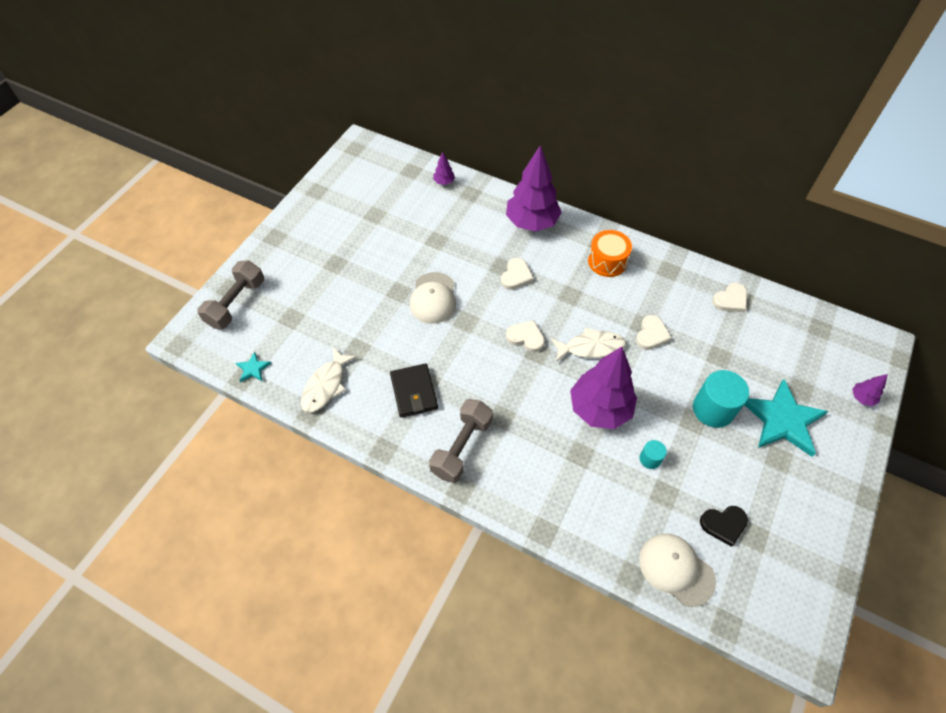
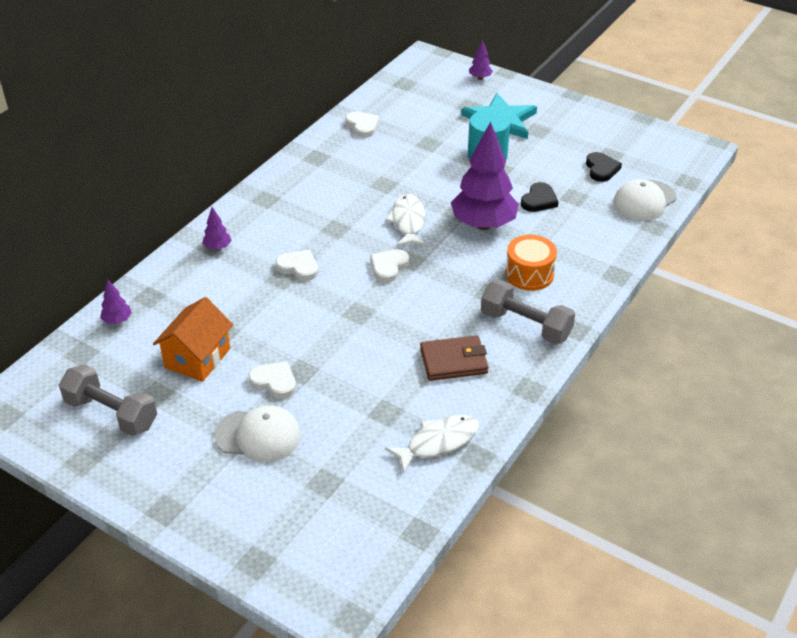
camera: 85 degrees left, 15 degrees down
(236, 303) = (286, 550): grey dumbbell -> grey dumbbell (111, 413)
(253, 368) = (405, 521): turquoise star -> none
(326, 385) = (438, 442): white fish -> white fish turned 60 degrees counterclockwise
(409, 230) = (197, 358): none -> orange house
(414, 392) = (453, 361): black wallet -> brown wallet
(433, 298) = (318, 339): white cap -> white cap (258, 435)
(532, 222) = (217, 247): purple tree -> purple tree, size x0.42
(607, 261) = (293, 197): orange drum -> orange drum (529, 274)
(650, 459) = (539, 200): turquoise cylinder -> black heart
(651, 334) = (397, 180): white heart -> white heart (274, 382)

